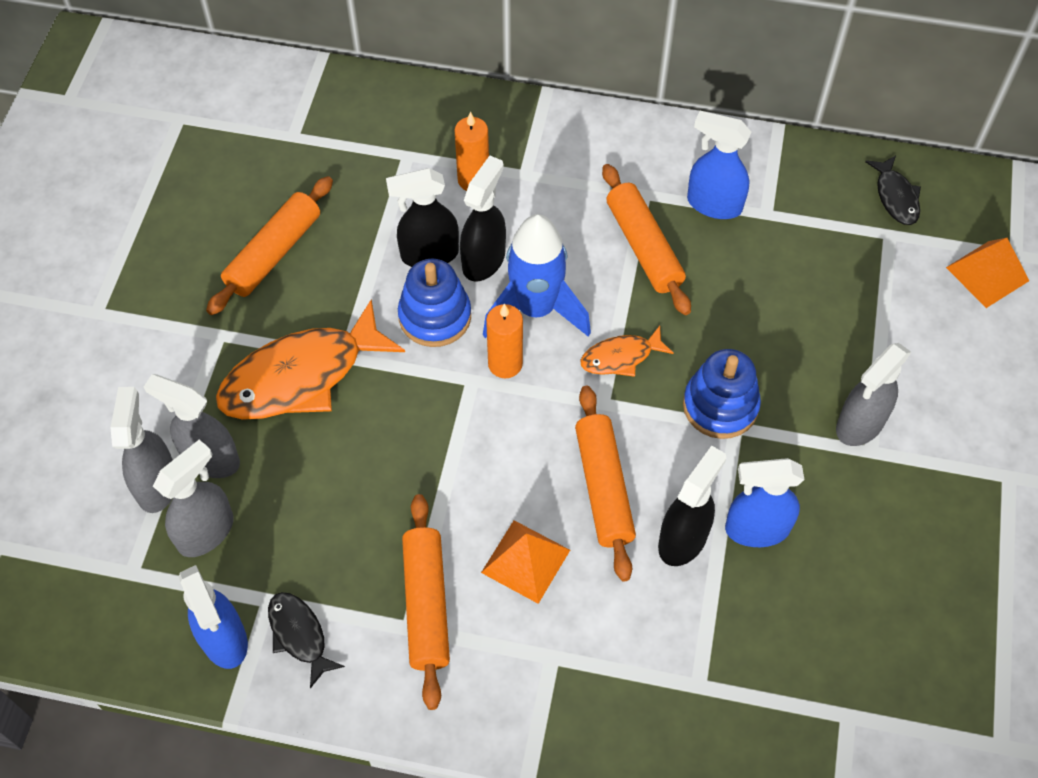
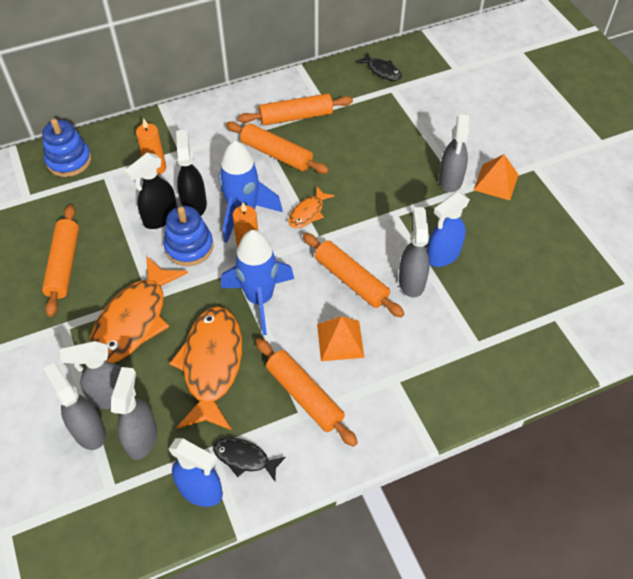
camera: 35 degrees left, 5 degrees down
(348, 492) = (212, 365): none -> orange fish
(468, 441) = (259, 299): none -> blue rocket
(683, 539) = (411, 281): black spray bottle -> grey spray bottle
(713, 204) = (296, 117): blue spray bottle -> orange rolling pin
(720, 406) = (377, 208): blue stacking toy -> blue stacking toy (69, 161)
(987, 274) = (451, 83): orange pyramid -> orange pyramid (496, 182)

